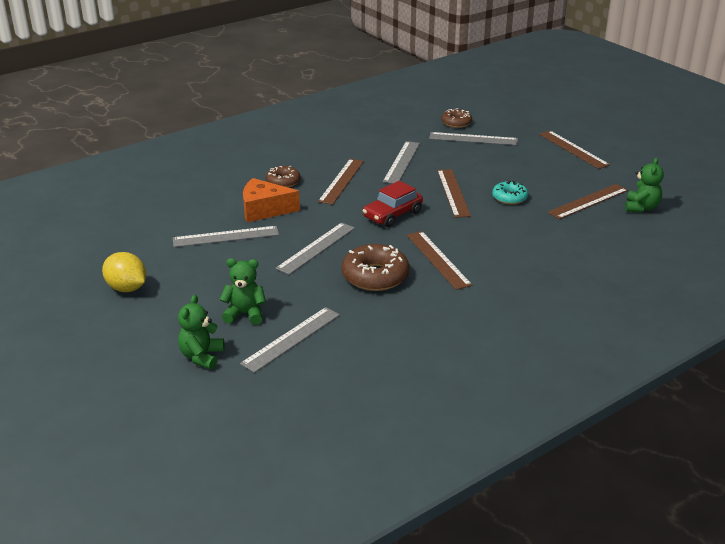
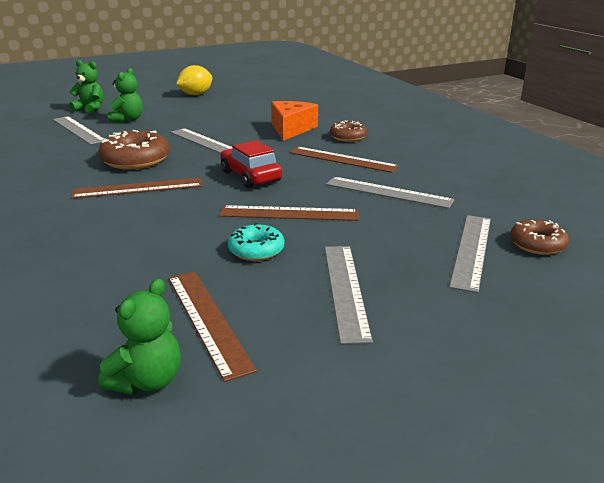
camera: 100 degrees right, 5 degrees down
(226, 236) = (250, 117): grey ruler -> grey ruler (345, 289)
(573, 149) = (432, 352): brown ruler -> none
(641, 208) = (147, 381): green teddy bear -> green teddy bear turned 90 degrees counterclockwise

